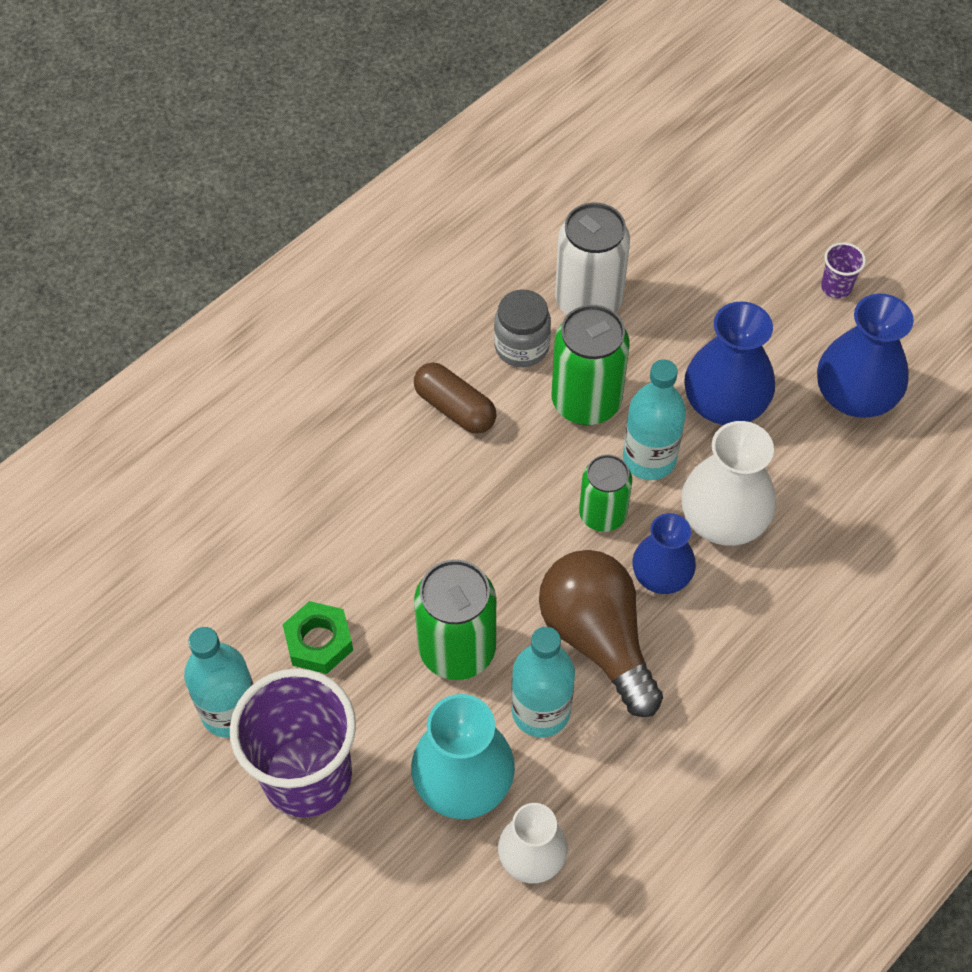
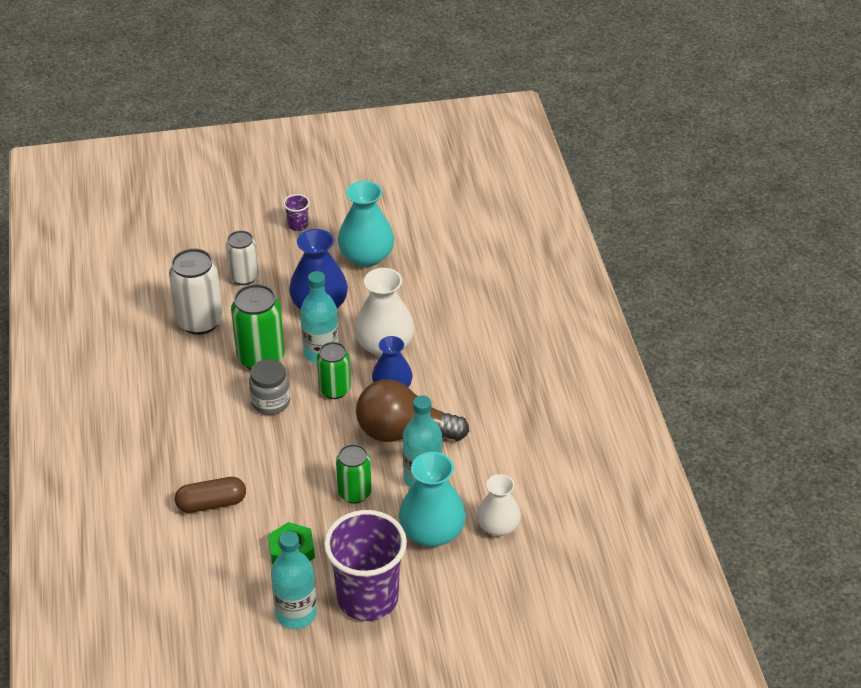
camera: 55 degrees left, 15 degrees down
(455, 408) = (206, 413): brown capsule -> brown capsule (211, 503)
(457, 649) = (354, 493): green can -> green can, size x0.65
(521, 347) = (198, 364): grey jar -> grey jar (270, 402)
(698, 294) = (244, 277): none -> white can
(855, 395) = (366, 256): blue vase -> turquoise vase

